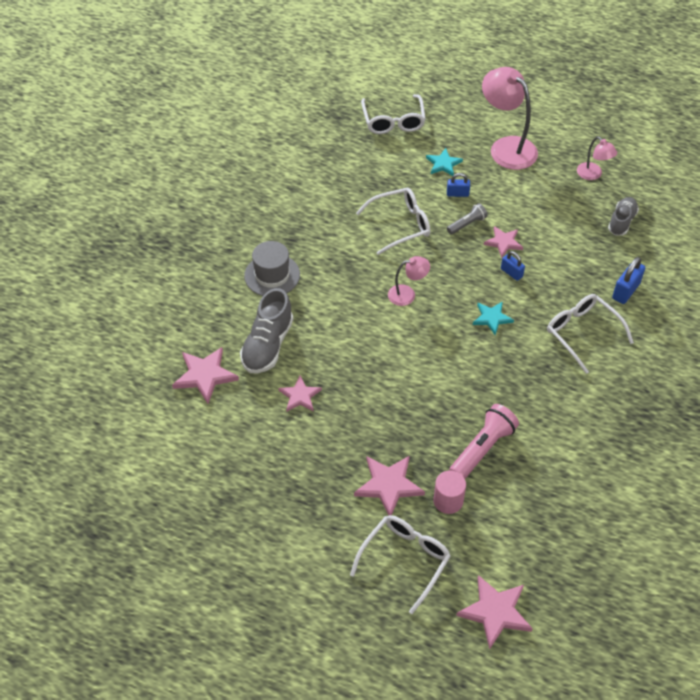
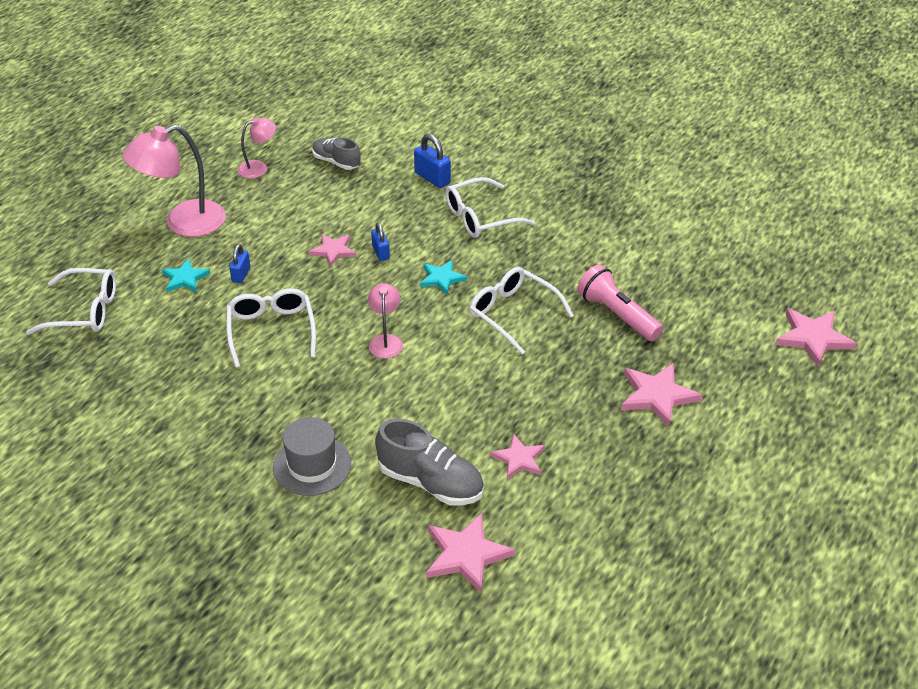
camera: 80 degrees left, 10 degrees down
(405, 560) = (753, 396): white glasses -> white glasses (512, 314)
(448, 501) = (681, 351): pink cylinder -> none
(467, 224) = (293, 275): grey flashlight -> none
(511, 273) = (380, 252): blue padlock -> blue padlock turned 75 degrees counterclockwise

